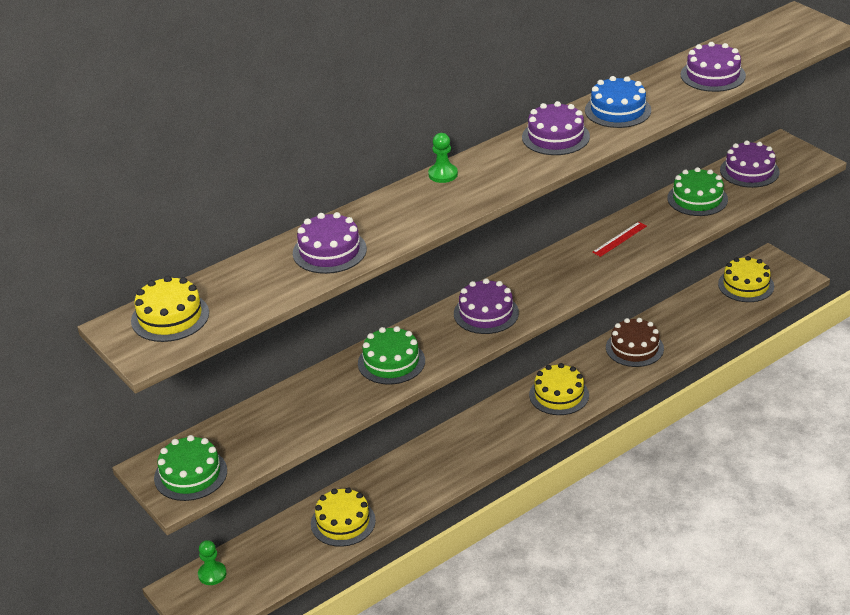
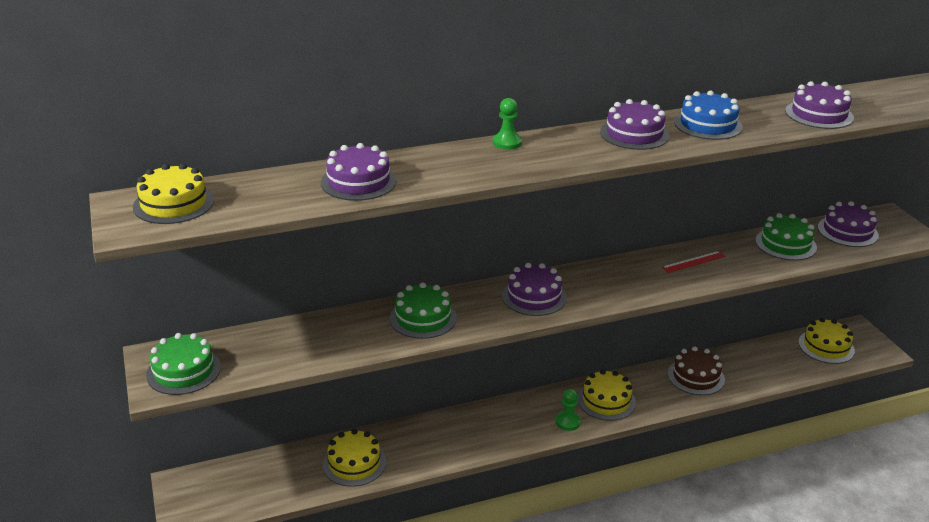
camera: 15 degrees right, 5 degrees down
(212, 574) = (215, 478): green pawn -> green pawn (568, 422)

